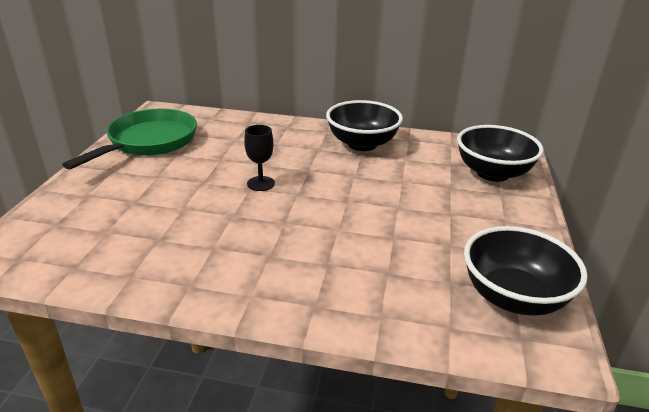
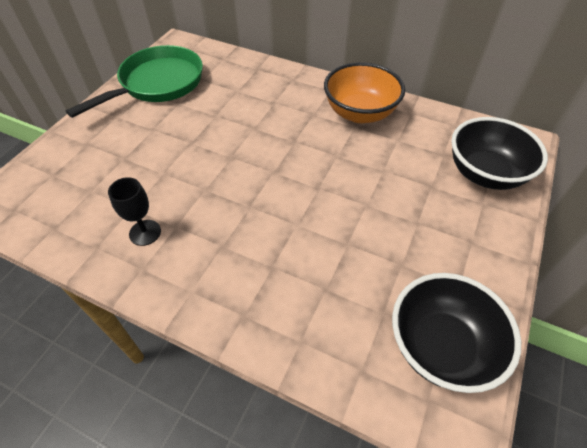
camera: 15 degrees right, 20 degrees up
(261, 183) = (243, 152): black goblet -> black goblet (145, 232)
(362, 144) = (360, 113): black bowl -> orange bowl

